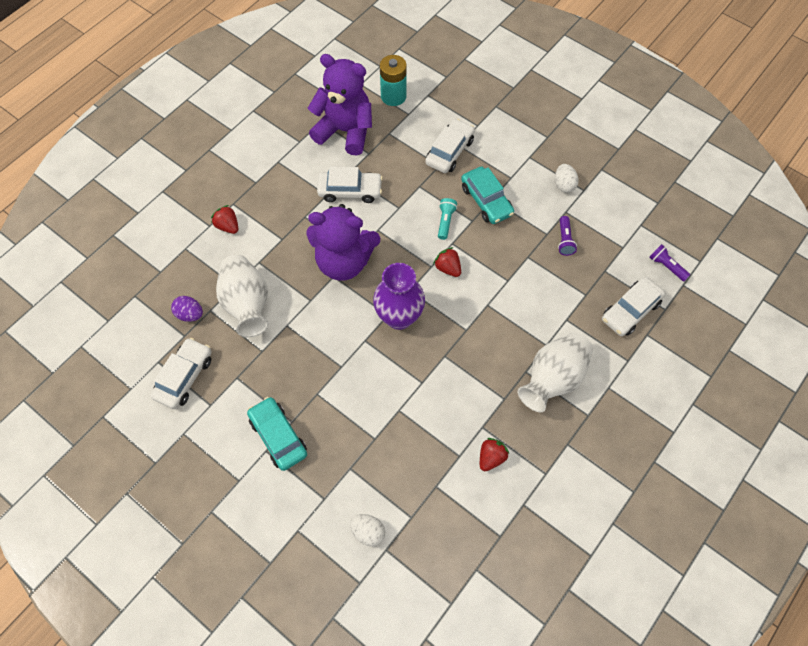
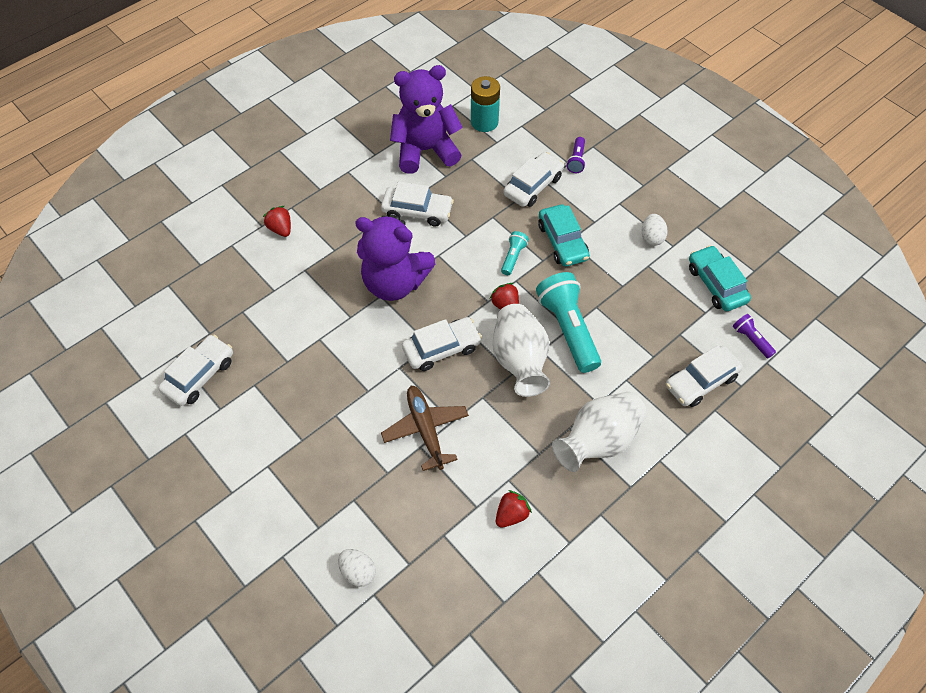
camera: 10 degrees right, 5 degrees down
(190, 314) = (220, 312): purple egg -> none
(247, 304) = (282, 311): white vase -> white vase (519, 360)
(278, 436) = (284, 453): turquoise car -> turquoise car (716, 284)
(345, 131) = (425, 150): purple teddy bear -> purple teddy bear turned 45 degrees counterclockwise
(399, 317) = (441, 349): purple vase -> white car
(400, 393) = (425, 429): none -> brown plane
(507, 281) = (568, 329): none -> turquoise flashlight
(564, 240) = (641, 295): purple flashlight -> purple flashlight (576, 160)

